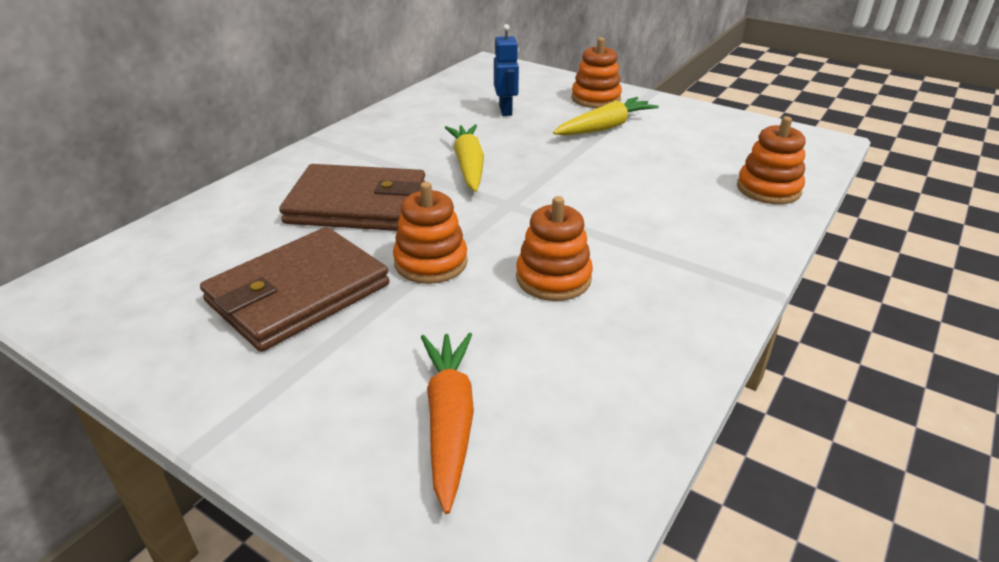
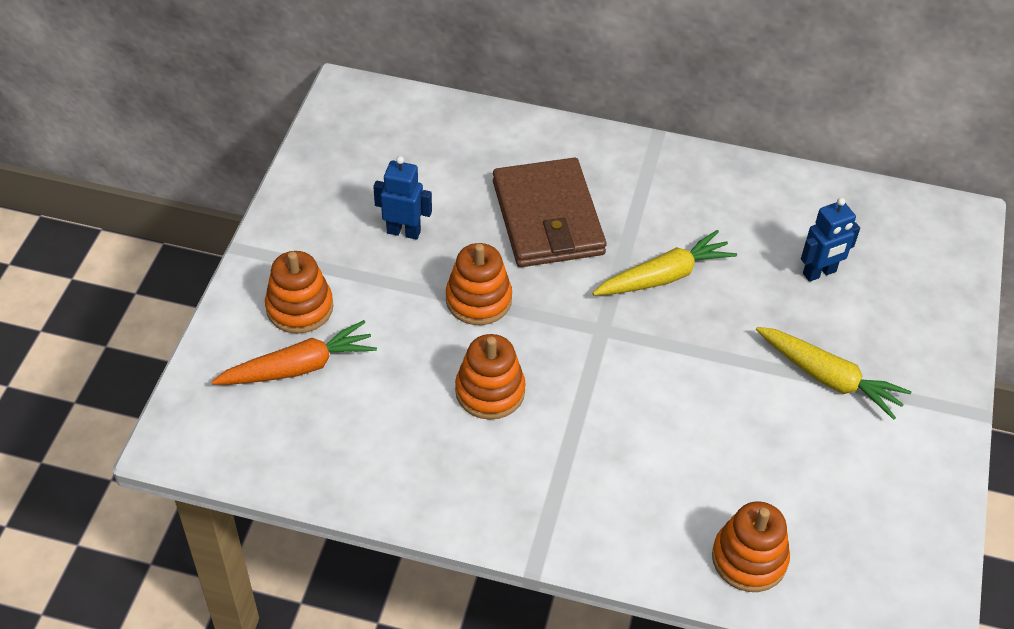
camera: 70 degrees right, 15 degrees up
(298, 293) = (404, 232): brown wallet -> blue robot
(595, 99) = (912, 354): orange stacking toy -> orange stacking toy (299, 307)

